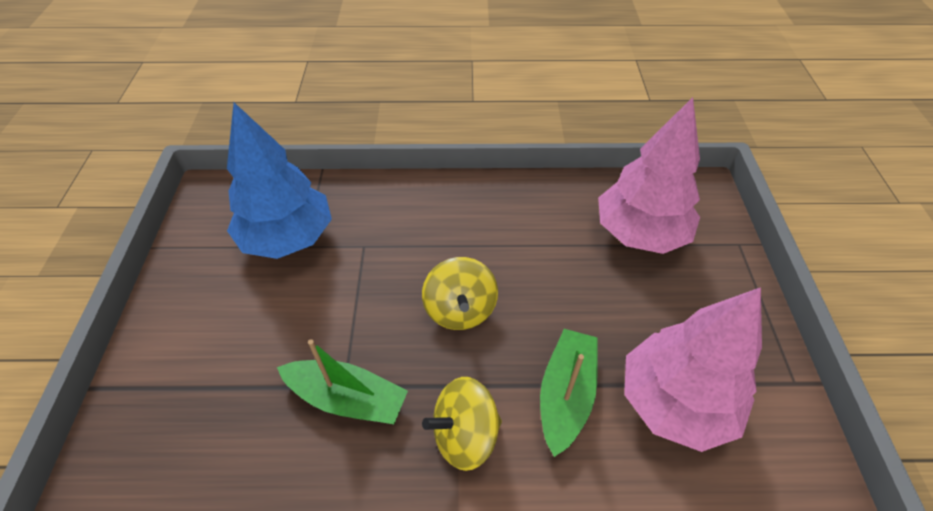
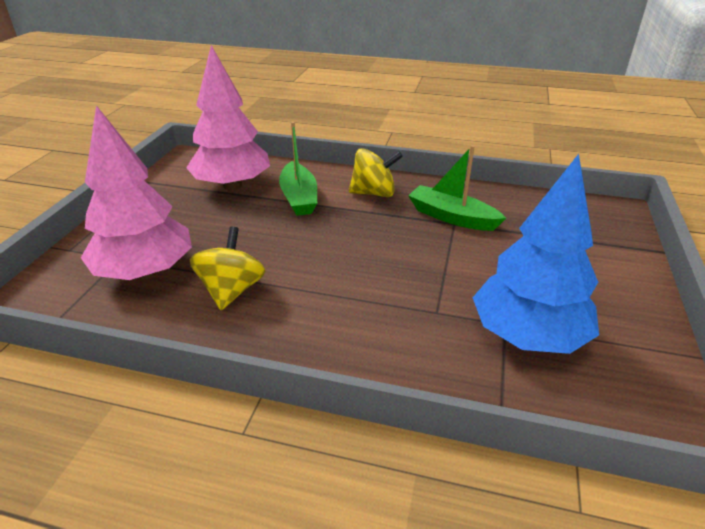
camera: 165 degrees left, 15 degrees down
(460, 310) = (352, 247): yellow spinning top -> yellow spinning top (231, 290)
(565, 394) = (299, 198): green boat -> green boat turned 45 degrees counterclockwise

